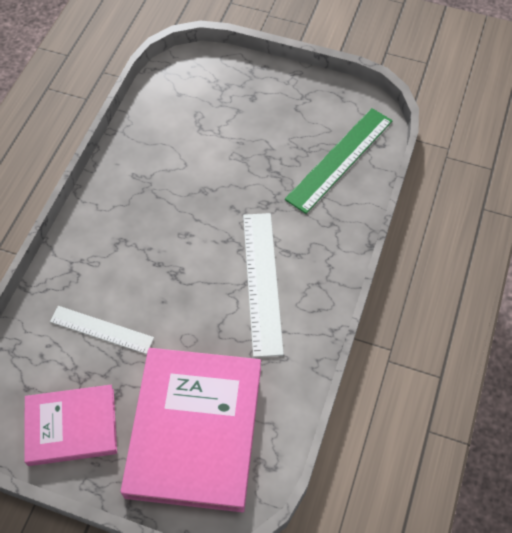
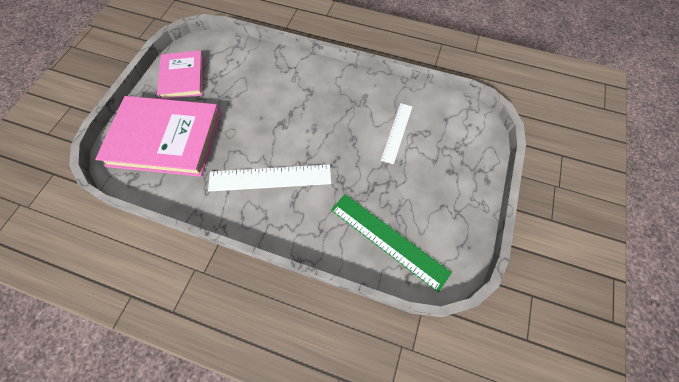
camera: 90 degrees right, 5 degrees up
(101, 329) = (244, 86): white ruler -> white ruler (397, 132)

